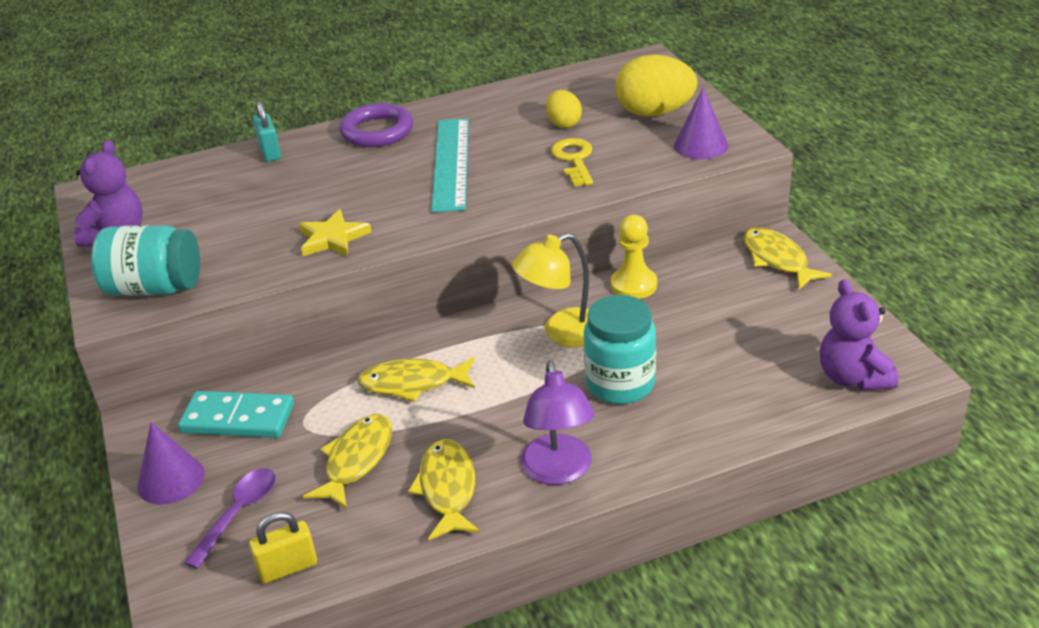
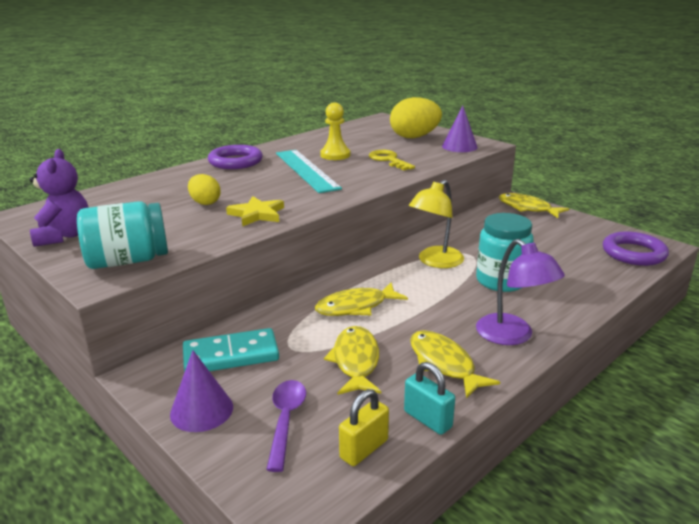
camera: 25 degrees left, 10 degrees down
(270, 152) = (161, 179): turquoise padlock -> turquoise padlock (427, 419)
(564, 123) = (362, 146): yellow egg -> yellow egg (205, 203)
(633, 285) = (455, 231): yellow pawn -> yellow pawn (335, 155)
(853, 377) = (633, 253): purple teddy bear -> purple ring

